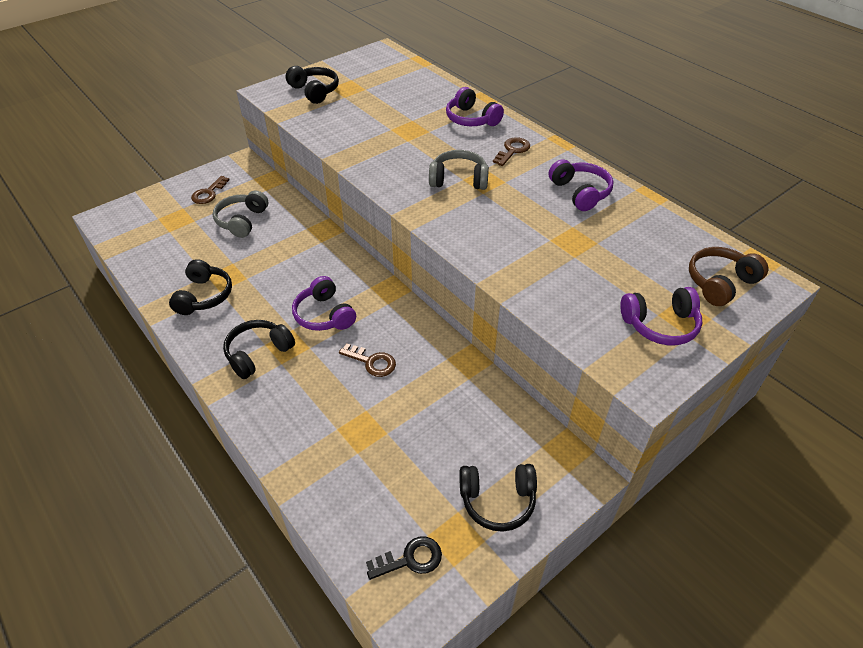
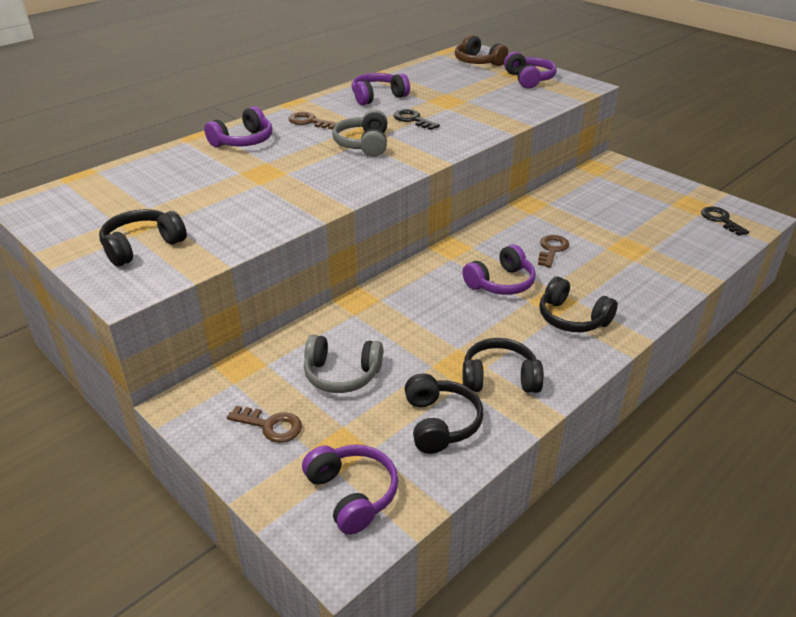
camera: 95 degrees left, 10 degrees down
(139, 223) = (352, 494): none -> purple headphones
(497, 500) = (652, 190): black headphones -> black headphones (440, 423)
(517, 212) = (413, 120): none -> black key

